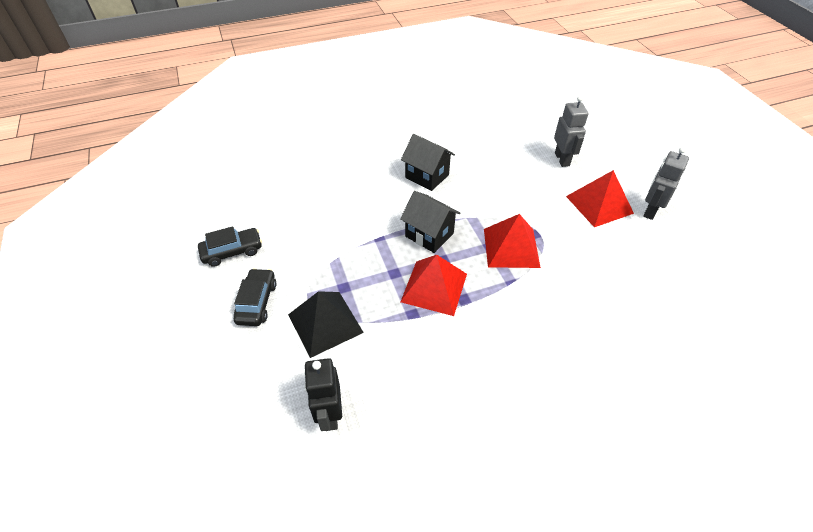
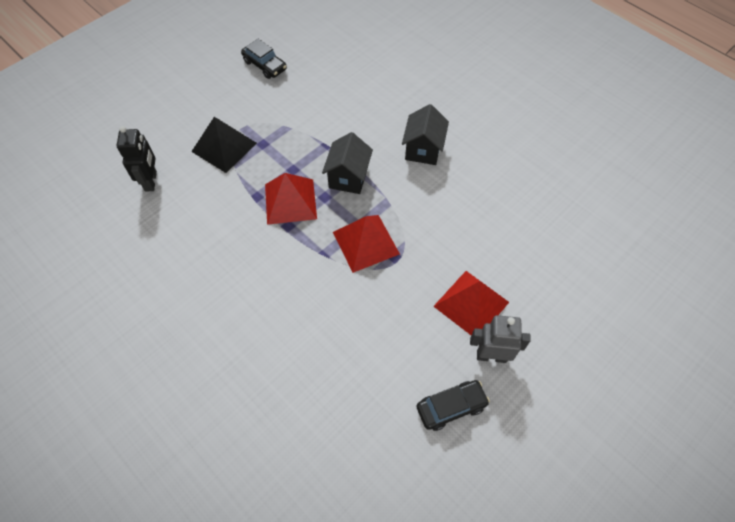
camera: 65 degrees right, 10 degrees up
(257, 302) = (225, 101): black car -> black car (451, 407)
(329, 414) = (151, 181): black robot -> black robot turned 120 degrees clockwise
(562, 159) = (524, 253): grey robot -> none

